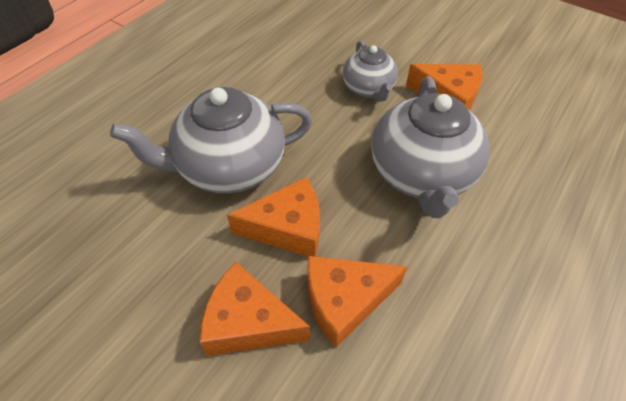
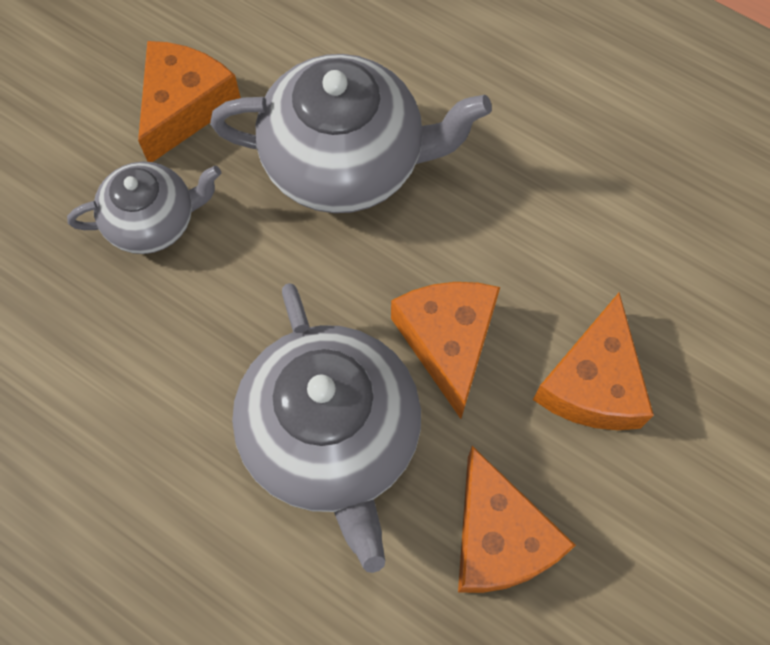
camera: 90 degrees left, 15 degrees up
(344, 301) = (553, 270): orange cheese -> orange cheese (499, 538)

